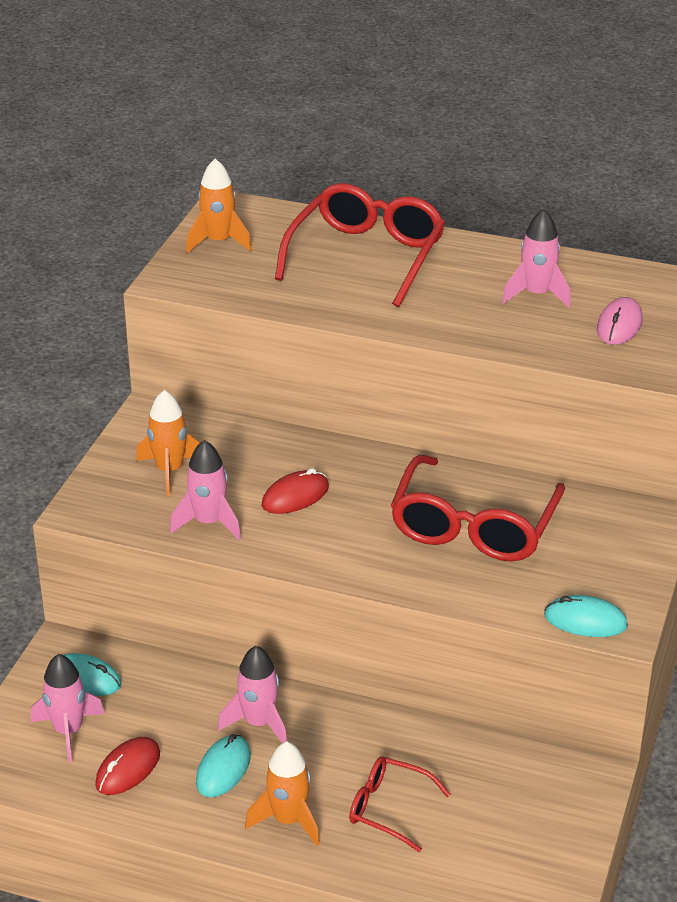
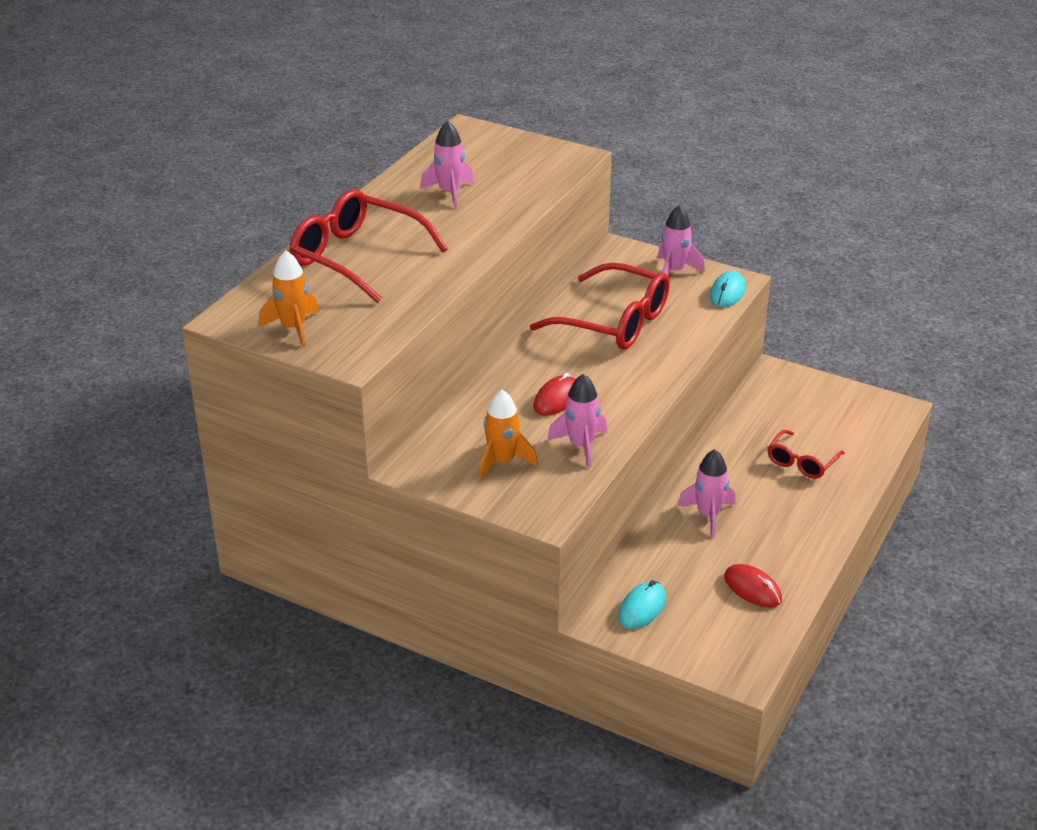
camera: 80 degrees left, 0 degrees up
(68, 731) = (705, 621): pink rocket -> pink rocket (674, 271)
(223, 769) = (756, 538): turquoise mouse -> none
(288, 820) = (811, 510): orange rocket -> none
(295, 496) = (556, 399): red mouse -> red mouse turned 60 degrees clockwise
(619, 325) = (505, 168): pink mouse -> none

